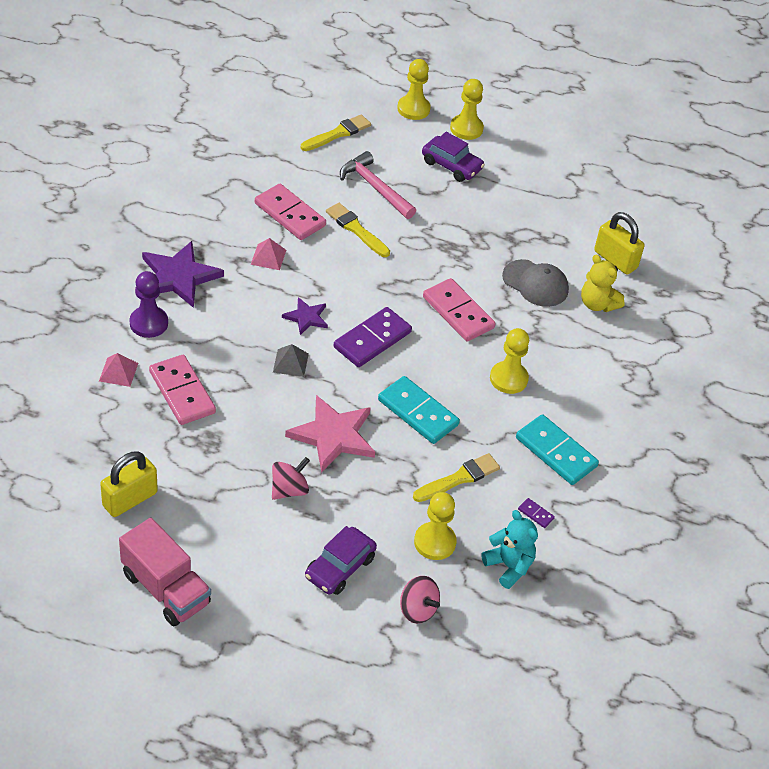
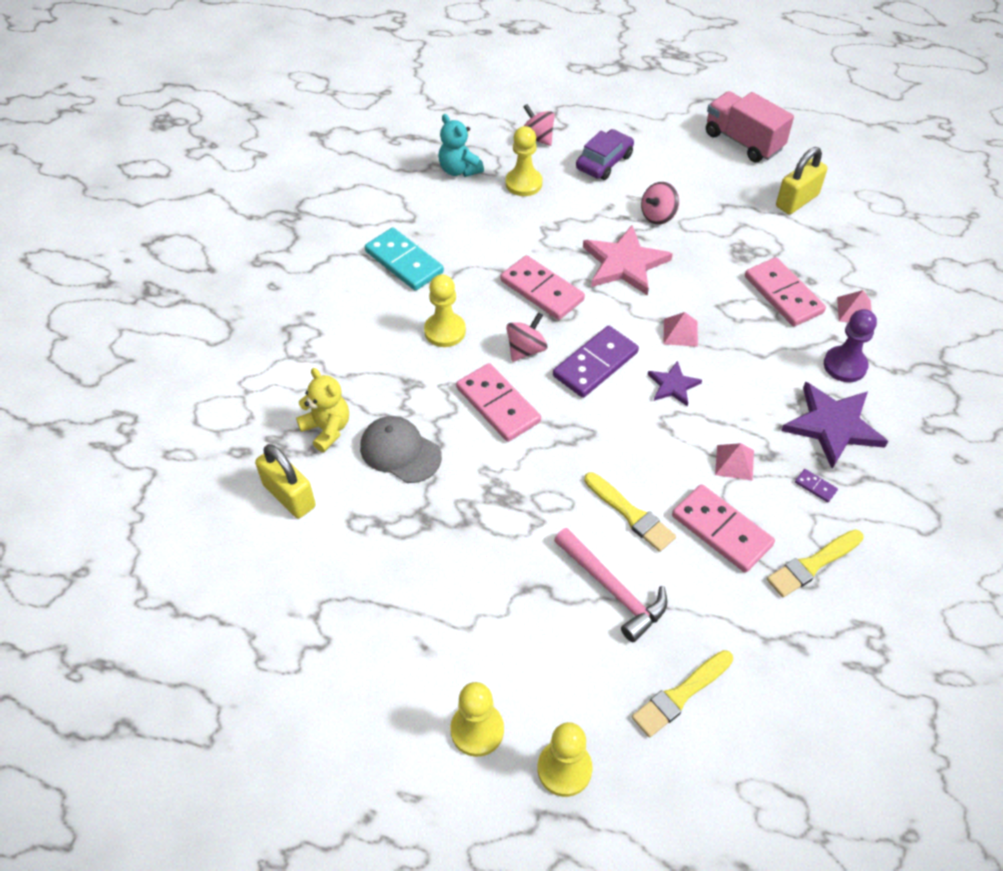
camera: 175 degrees left, 5 degrees up
(290, 362) = (680, 332): grey pyramid -> pink pyramid
(418, 412) = (542, 290): turquoise domino -> pink domino
(434, 357) = (526, 349): none -> pink spinning top
(451, 165) = (502, 645): purple car -> none
(459, 478) = (501, 234): yellow brush -> yellow brush (812, 564)
(536, 514) = (431, 209): purple domino -> purple domino (815, 486)

